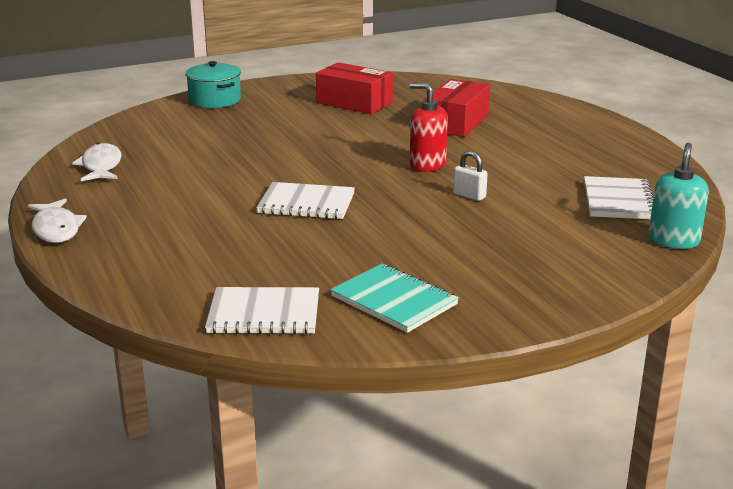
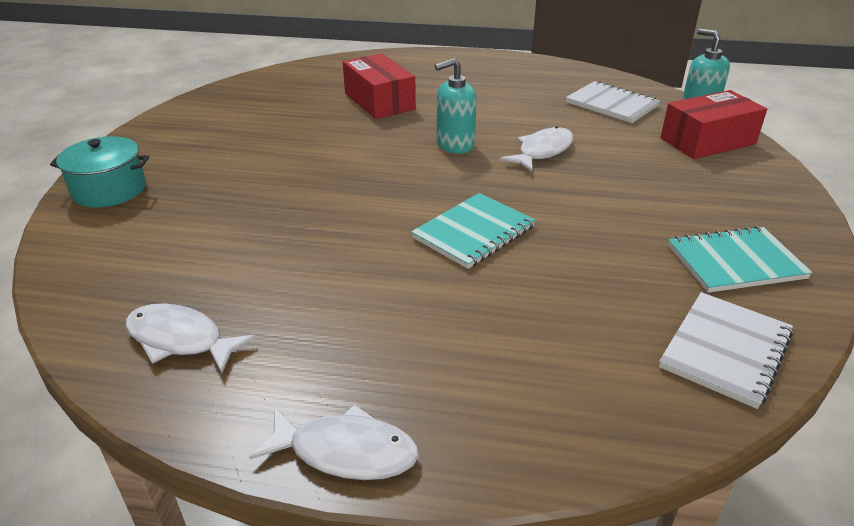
camera: 55 degrees left, 10 degrees up
(306, 203) = (473, 232): white notebook -> turquoise notebook
(354, 103) = (257, 124): red box -> red box (707, 141)
(427, 165) = (454, 145): red soap dispenser -> turquoise soap dispenser
(469, 196) = (542, 151): white padlock -> white fish

